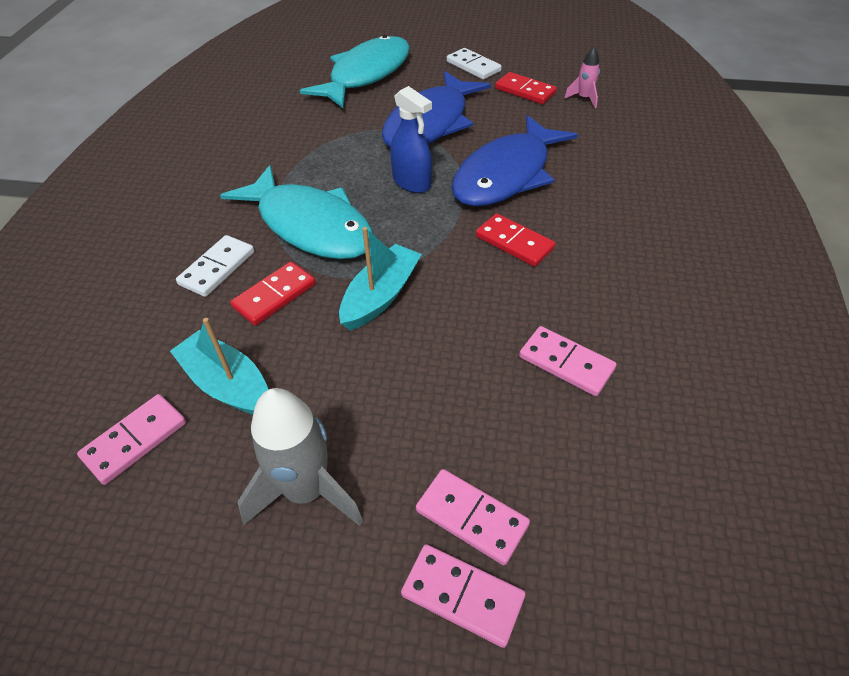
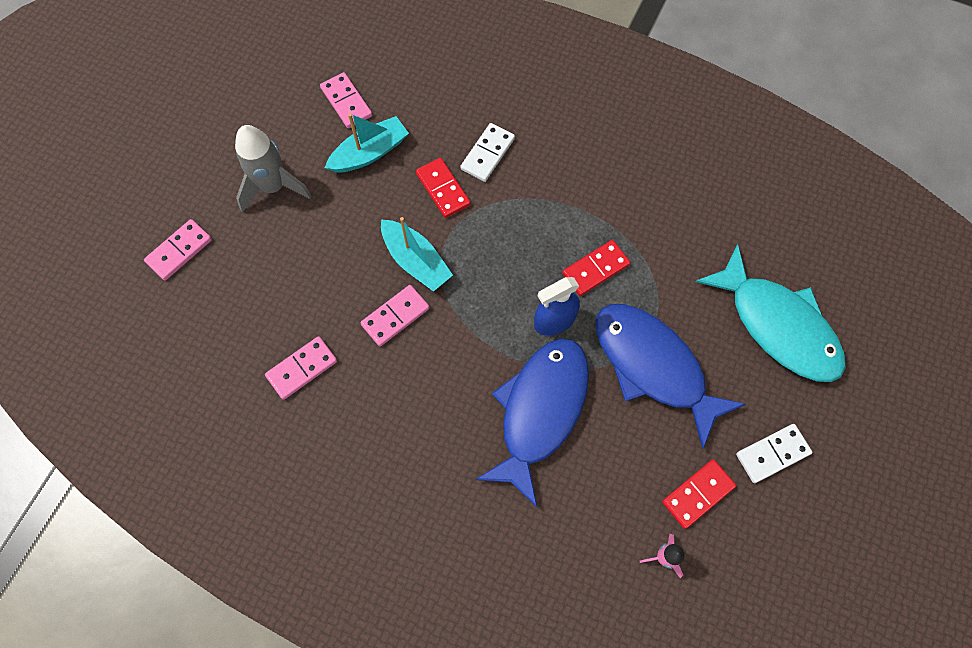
camera: 105 degrees right, 20 degrees up
(217, 268) = (487, 154): white domino -> white domino turned 75 degrees clockwise
(310, 226) = (518, 225): turquoise fish -> none
(471, 518) = (218, 269): pink domino -> pink domino (395, 316)
(506, 175) = (540, 411): blue fish -> blue fish turned 60 degrees clockwise
(514, 242) = (441, 381): red domino -> red domino (595, 269)

